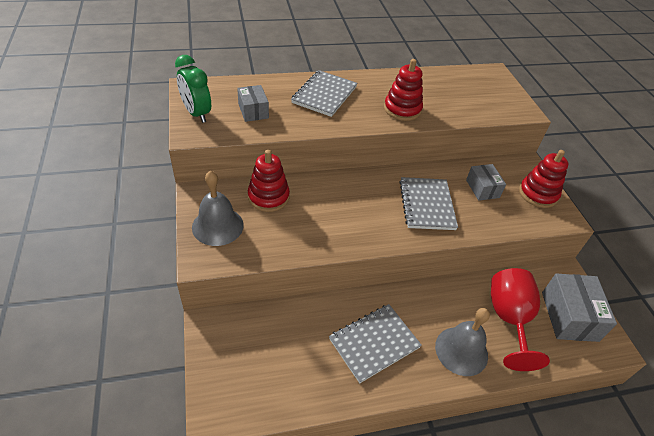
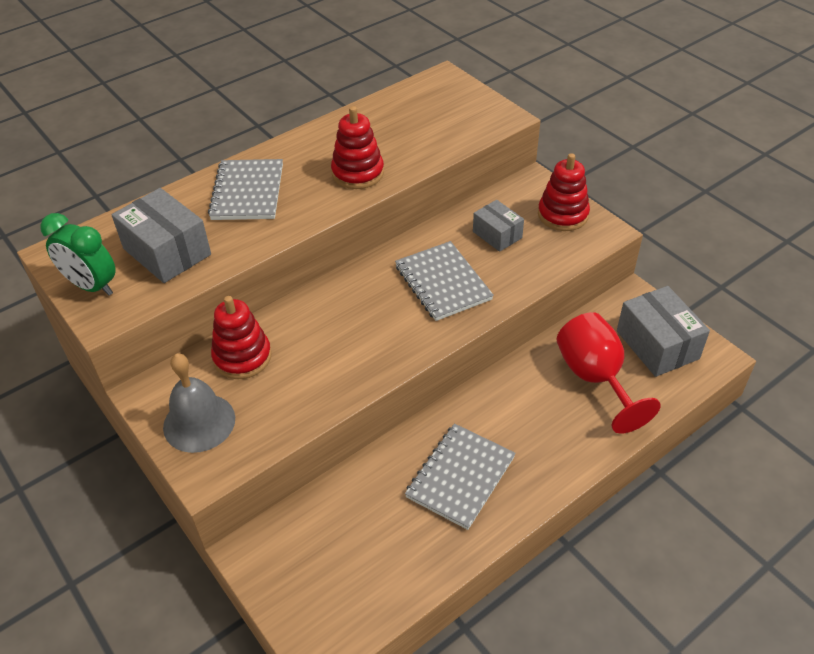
camera: 20 degrees left, 0 degrees up
(253, 111) = (167, 252): grey box -> grey box, size x1.64
(461, 351) = (561, 438): grey bell -> none

